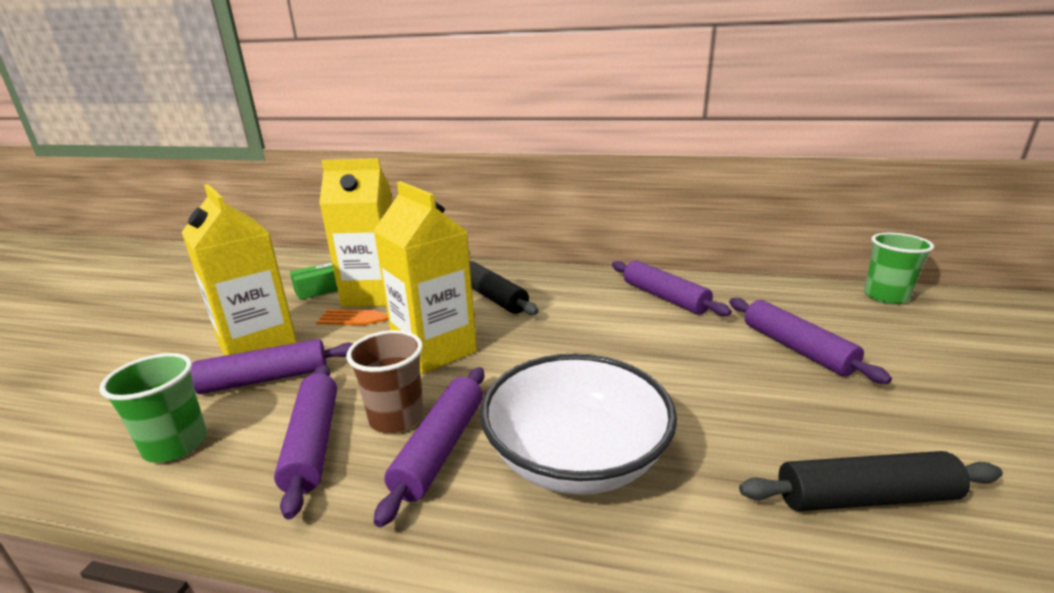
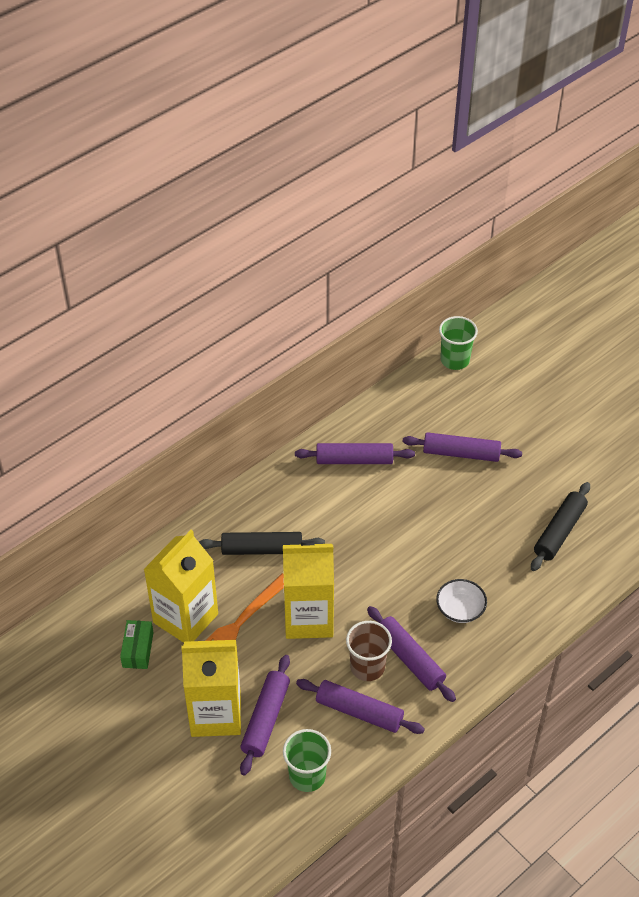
camera: 55 degrees left, 25 degrees up
(576, 457) = (460, 609): white bowl -> white bowl, size x0.49

